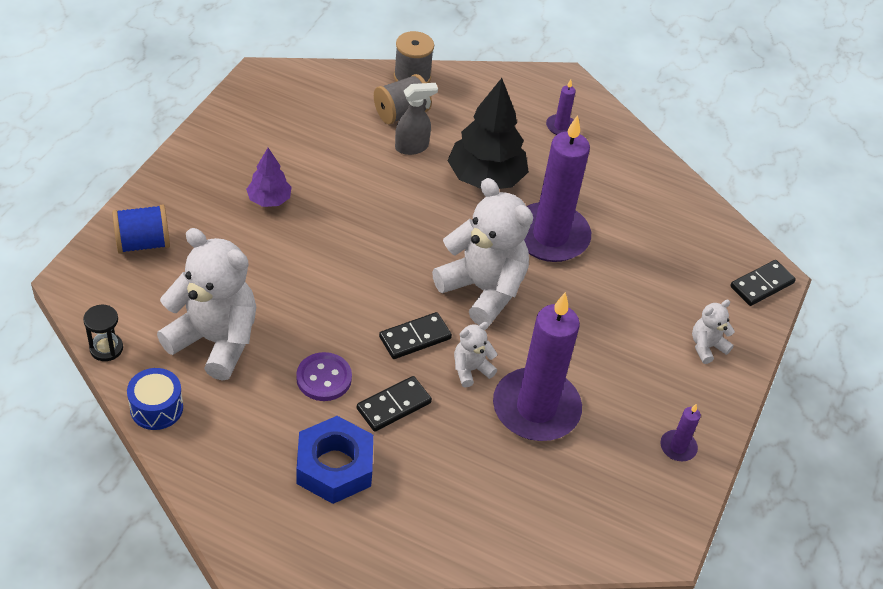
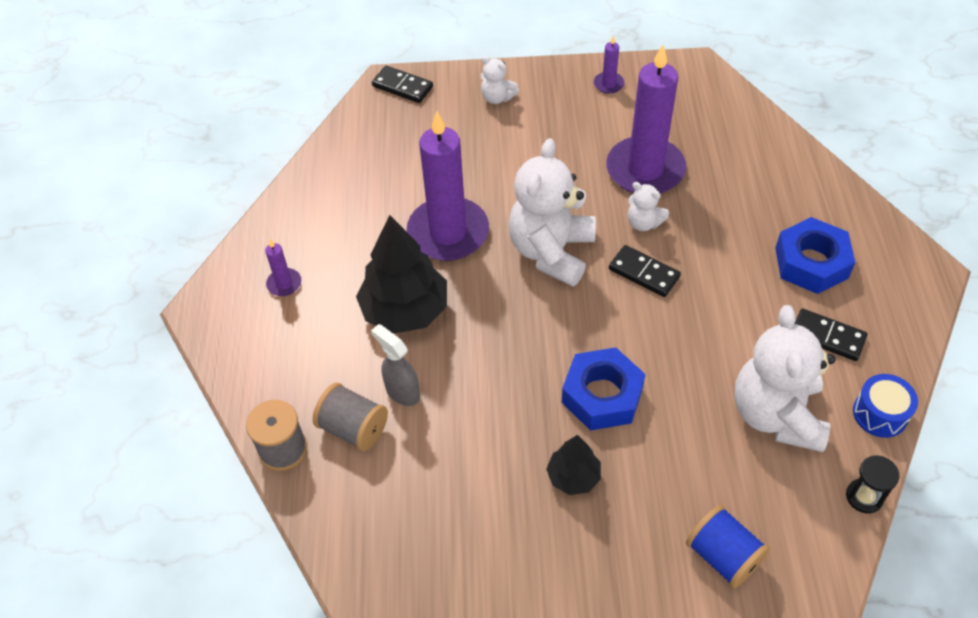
camera: 110 degrees left, 5 degrees up
(269, 200) = (573, 477): purple tree -> black tree
(320, 248) = (602, 395): none -> blue nut
(324, 378) = (740, 313): purple button -> none
(394, 406) = (723, 254): black domino -> black domino (827, 336)

